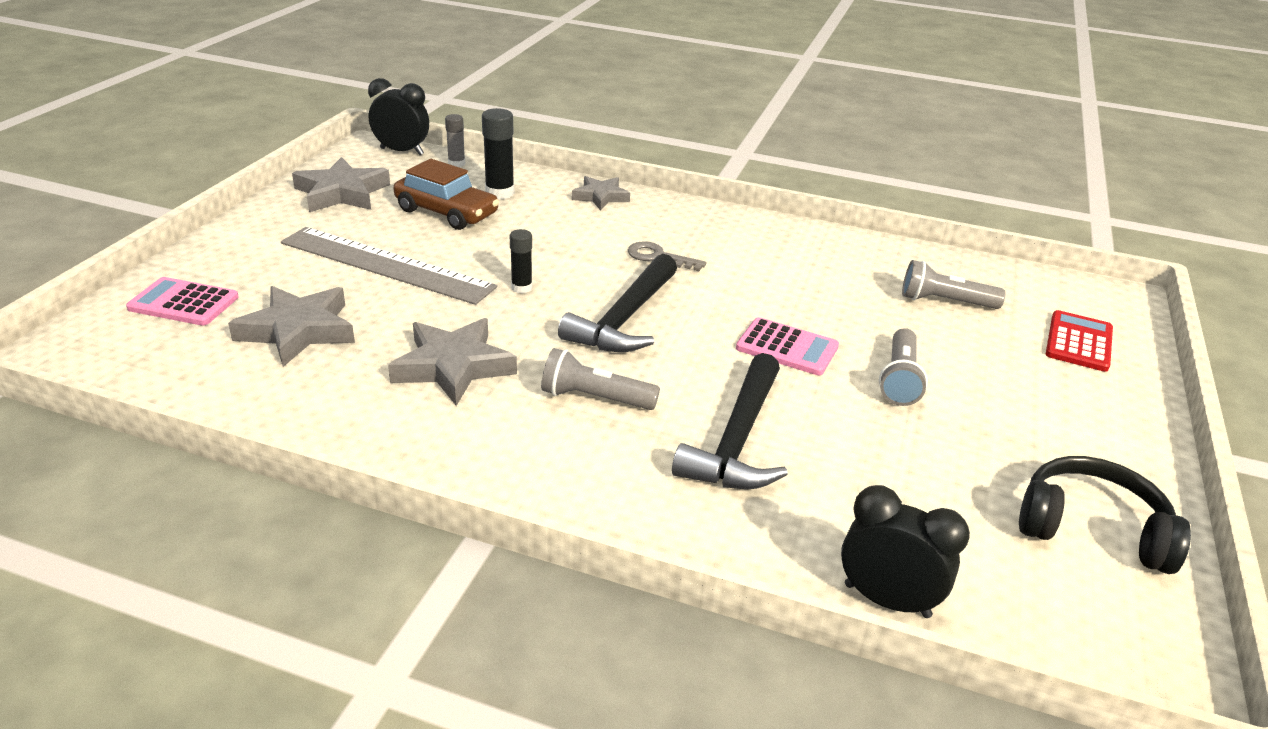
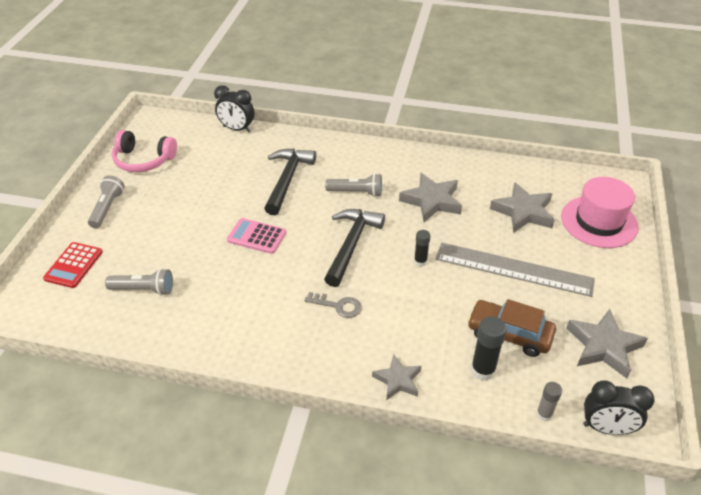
camera: 175 degrees right, 10 degrees up
(183, 303) = (599, 222): pink calculator -> pink hat
(899, 379) = (198, 223): grey flashlight -> grey flashlight (107, 208)
(1092, 528) = (143, 160): black headphones -> pink headphones

